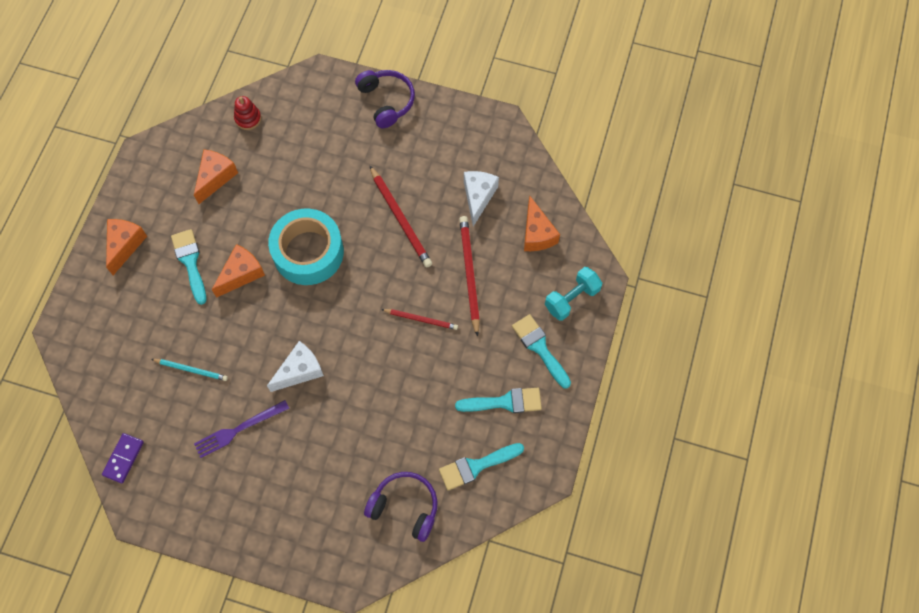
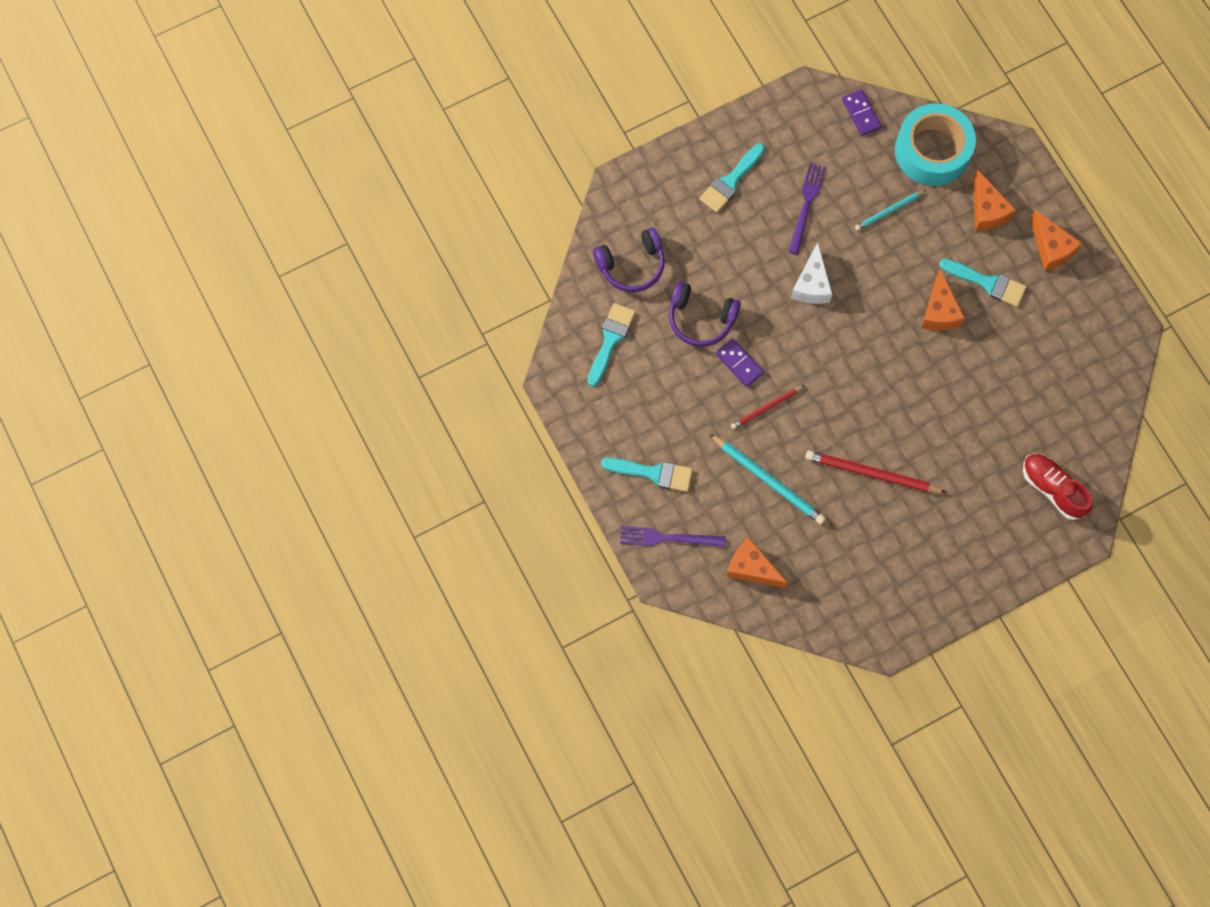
camera: 135 degrees right, 5 degrees up
(215, 178) = (1053, 364): orange cheese -> orange cheese (986, 210)
(248, 118) = (1091, 438): red stacking toy -> none
(305, 113) = (1052, 489): none -> red shoe
(308, 252) = (910, 376): turquoise tape -> turquoise tape (932, 151)
(386, 101) = (1001, 567): purple headphones -> purple headphones (700, 319)
(406, 365) = (739, 363): none -> purple domino
(469, 274) = (768, 480): red pencil -> turquoise pencil
(478, 197) = (831, 554): white cheese -> none
(504, 402) = (637, 405): turquoise brush -> turquoise brush (730, 181)
(571, 299) = (668, 538): turquoise dumbbell -> purple fork

